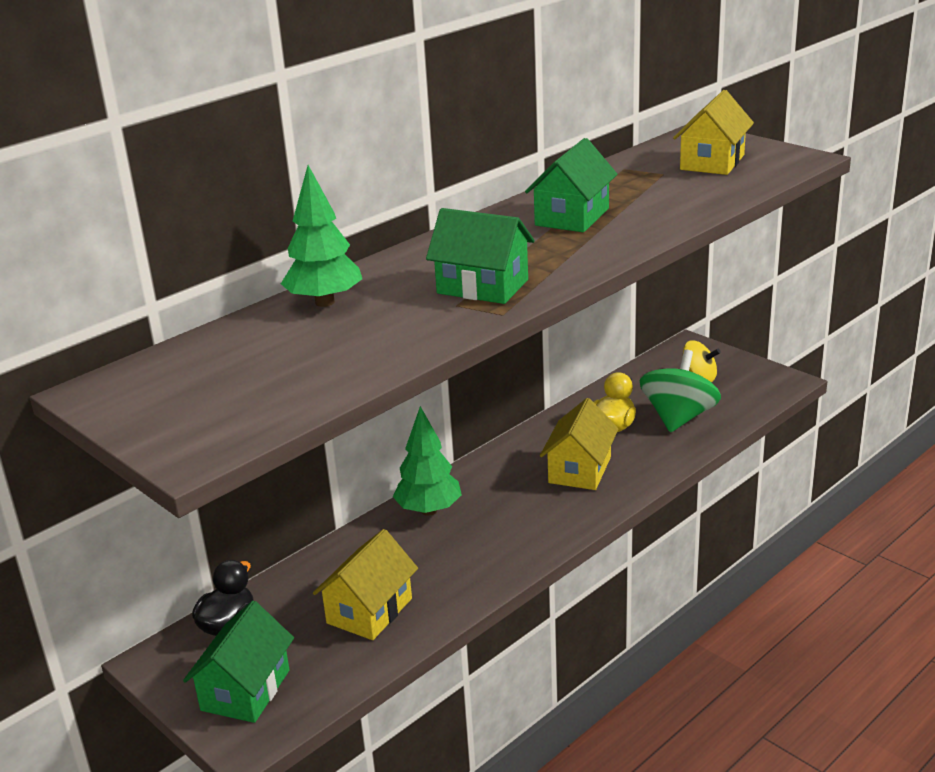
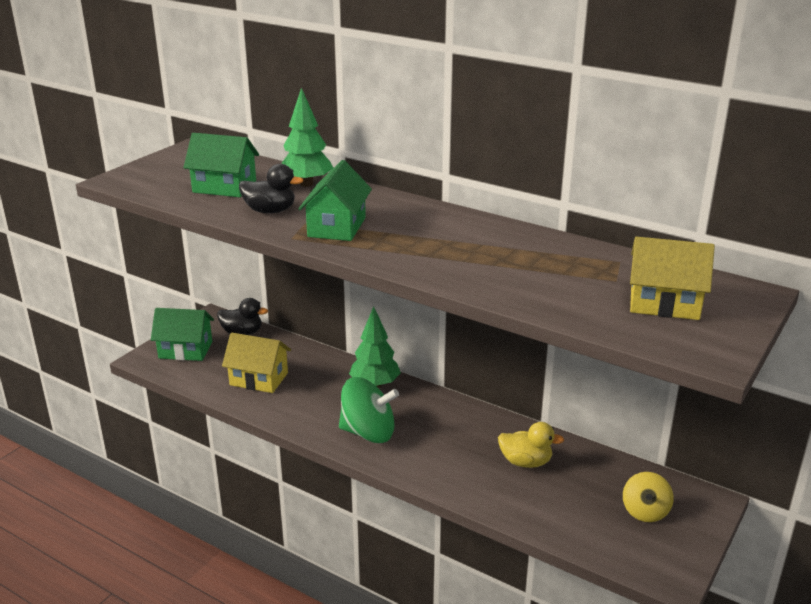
camera: 75 degrees right, 0 degrees up
(407, 326) = (270, 211): none -> black duck
(572, 217) = (485, 247): green house -> green house (224, 187)
(579, 470) = (449, 450): yellow house -> none
(678, 417) = (559, 501): green spinning top -> green spinning top (368, 432)

